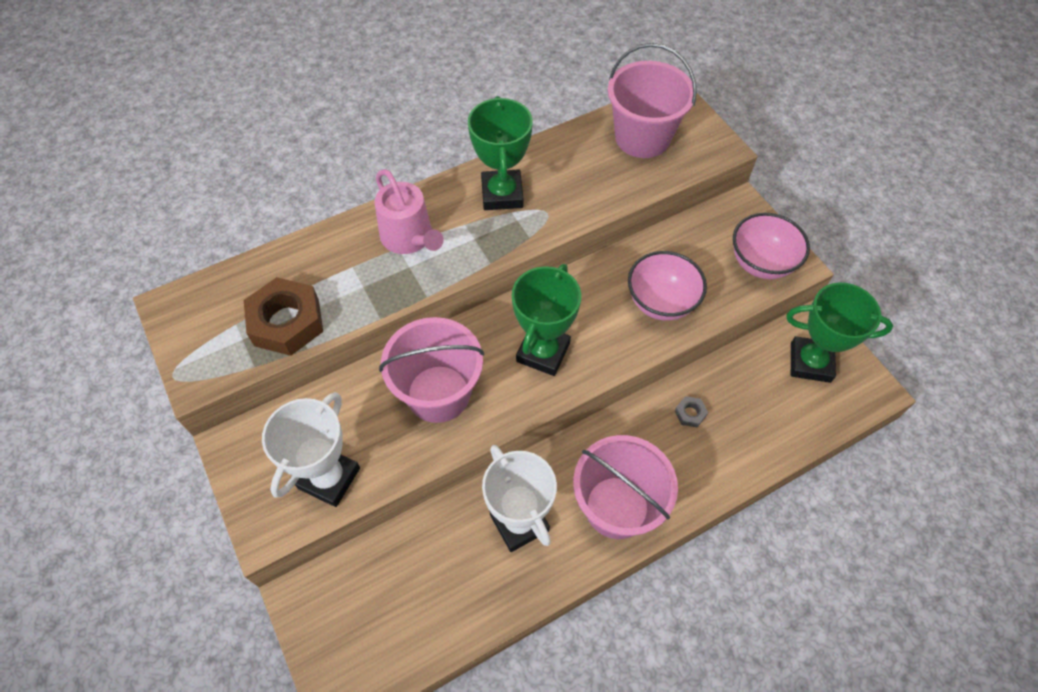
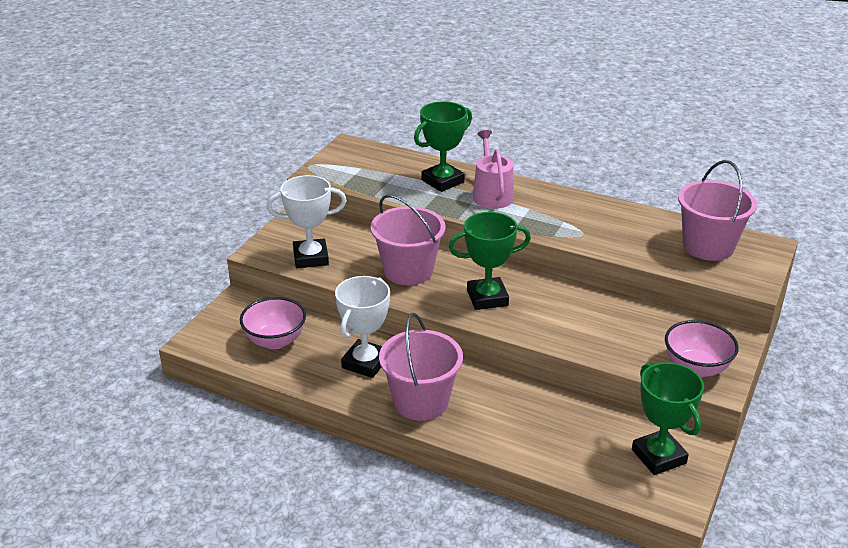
camera: 55 degrees right, 25 degrees down
(287, 322) = (382, 182): brown nut -> none
(409, 238) = (491, 194): pink watering can -> pink watering can turned 150 degrees clockwise
(502, 194) = (572, 212): green trophy -> green trophy (442, 181)
(661, 302) = (593, 332): pink bowl -> pink bowl (275, 341)
(690, 413) = (534, 408): grey nut -> none

